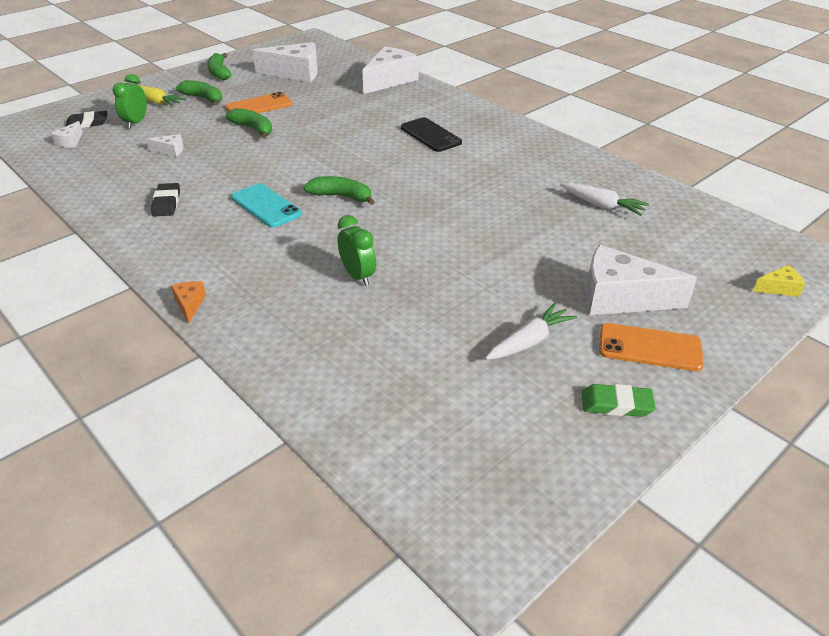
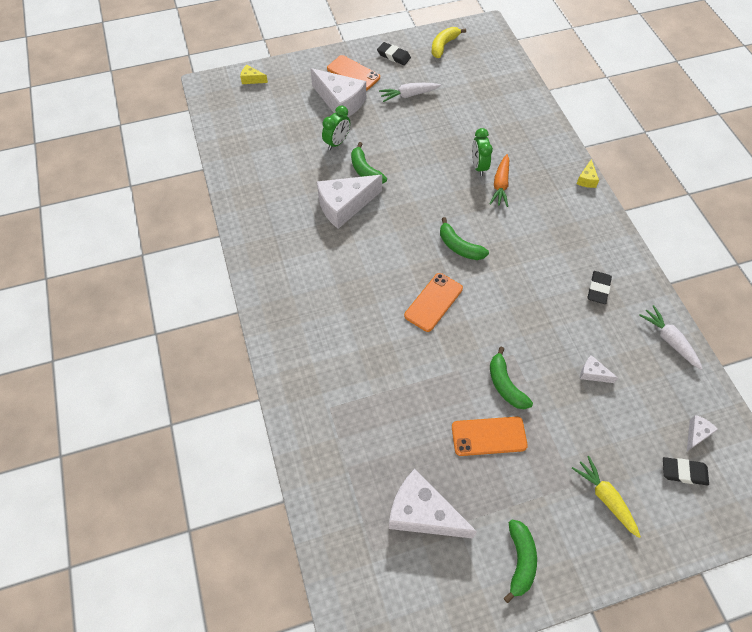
camera: 155 degrees left, 20 degrees up
(136, 123) = (628, 450): green clock -> green clock (337, 142)
(189, 304) = (586, 179): orange cheese -> yellow cheese
(204, 98) = (549, 484): green banana -> green banana (365, 171)
(266, 206) = (520, 256): turquoise phone -> none
(317, 264) = (500, 185): none -> orange carrot
(346, 155) = (433, 302): none -> orange phone
(389, 80) = (320, 441): white cheese -> white cheese (345, 206)
(430, 135) = (344, 305): black phone -> none
(543, 463) = (443, 46): none -> yellow banana
(602, 205) = (282, 170): white carrot -> white carrot (669, 340)
(616, 404) = (393, 56): green eraser -> black eraser

